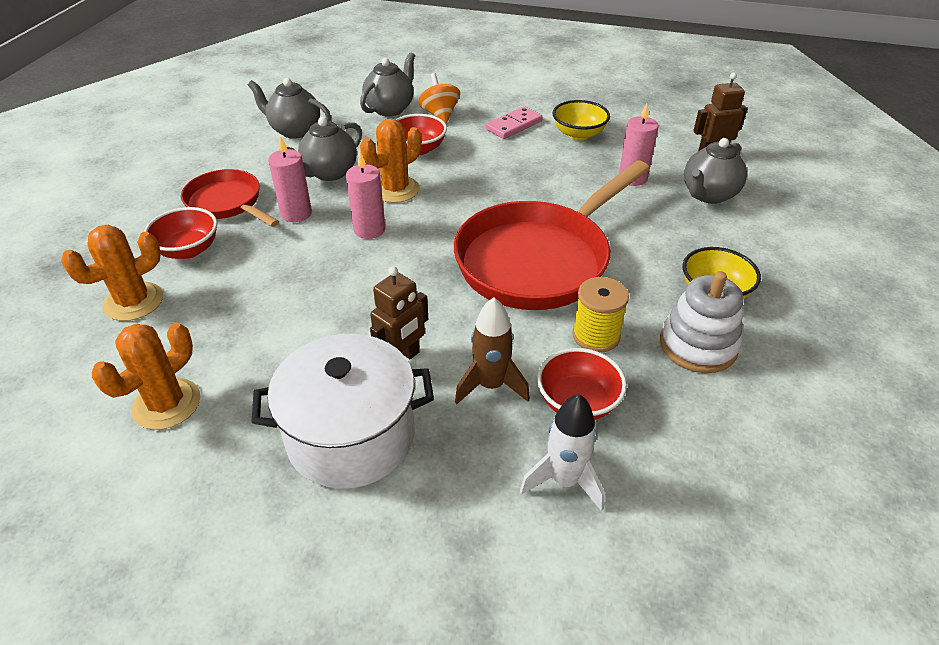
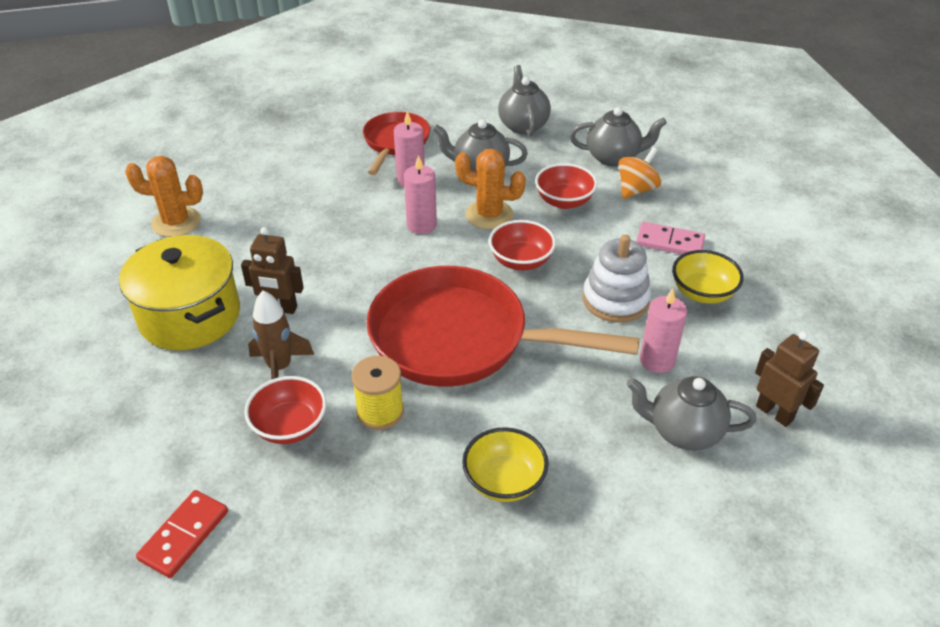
camera: 60 degrees right, 0 degrees up
(133, 302) = (259, 160): orange cactus -> none
(188, 250) = (328, 154): red bowl -> red bowl (521, 261)
(351, 436) = (190, 316): white pot -> yellow pot
(564, 481) = (201, 446): white rocket -> none
(683, 529) = (184, 535): none -> red domino
(698, 345) = (414, 489): white stacking toy -> white stacking toy (615, 300)

